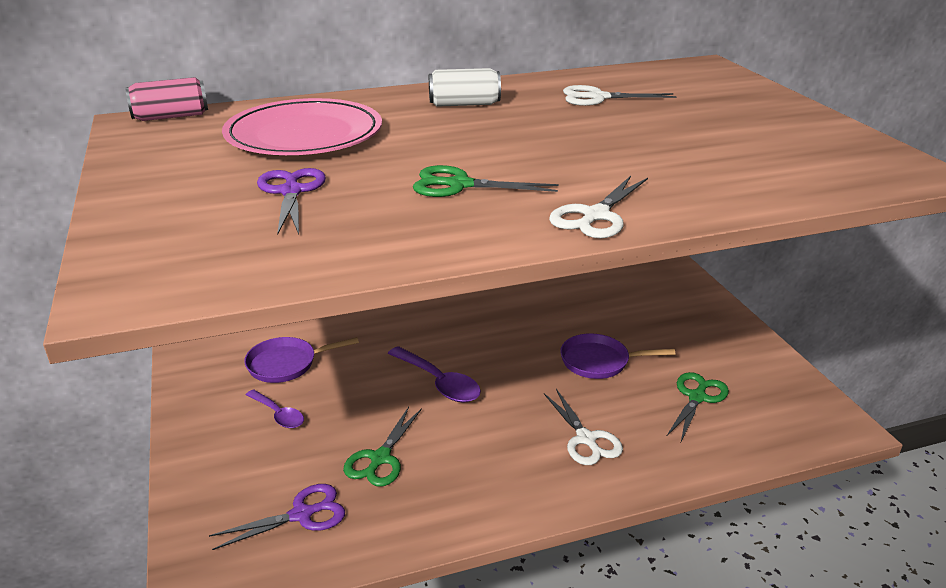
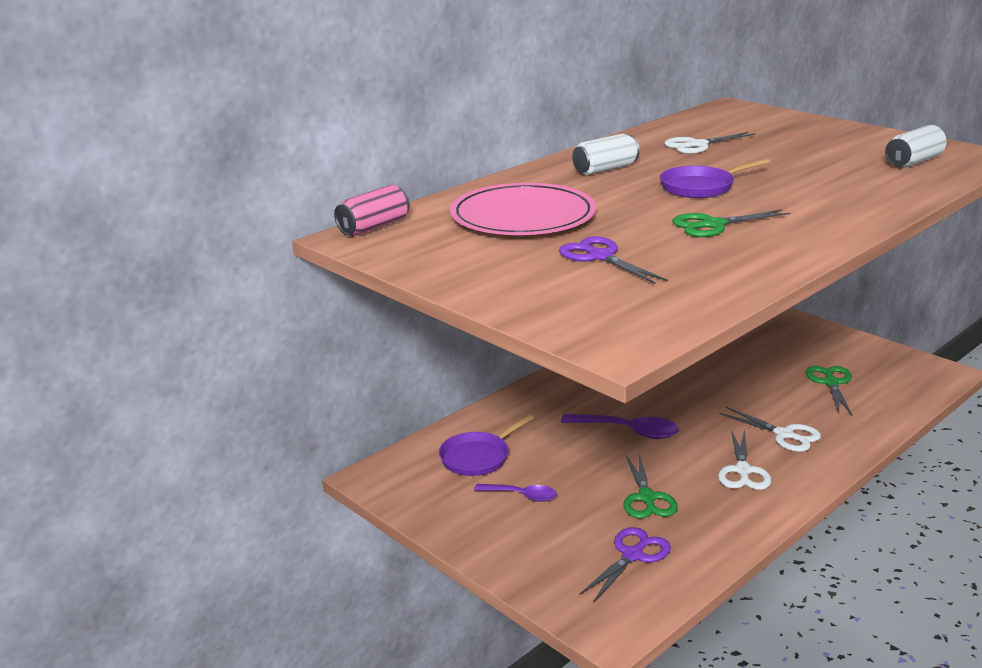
camera: 25 degrees left, 5 degrees down
(595, 216) = (837, 223): white scissors -> white scissors (743, 471)
(599, 361) = (734, 379): purple pan -> purple pan (701, 187)
(815, 163) = (913, 162): none -> white can

